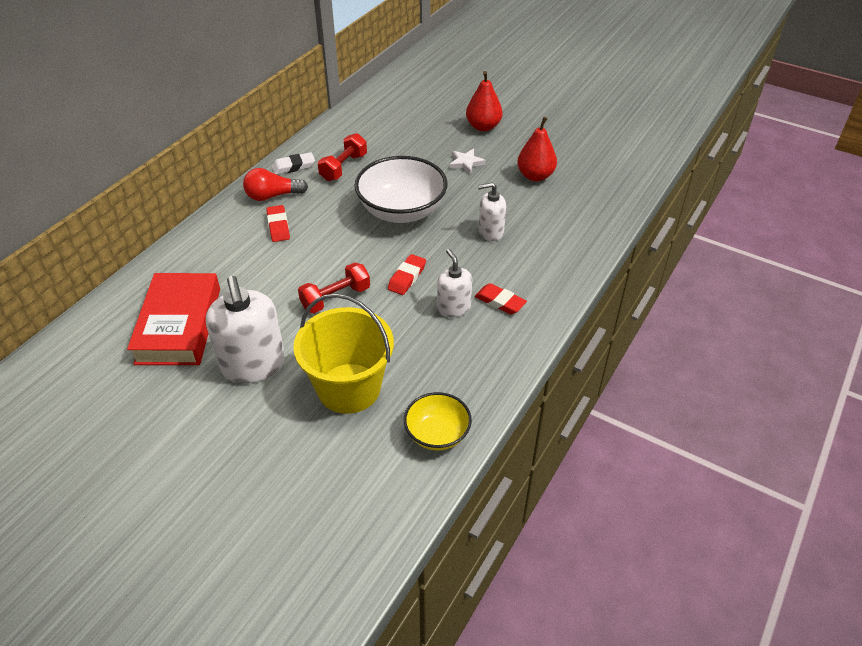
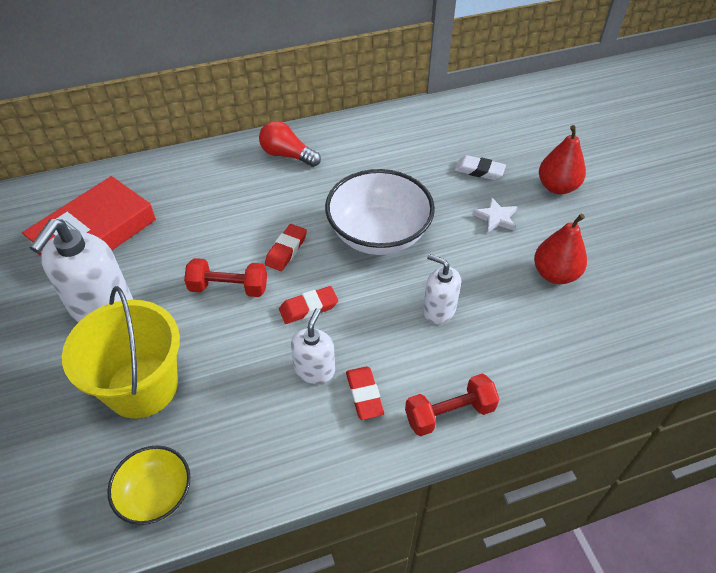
camera: 40 degrees right, 5 degrees up
(278, 226) = (260, 187): red eraser -> red eraser (286, 250)
(293, 166) = (334, 136): white eraser -> white eraser (479, 171)
(343, 167) = (375, 159): red dumbbell -> red dumbbell (449, 413)

